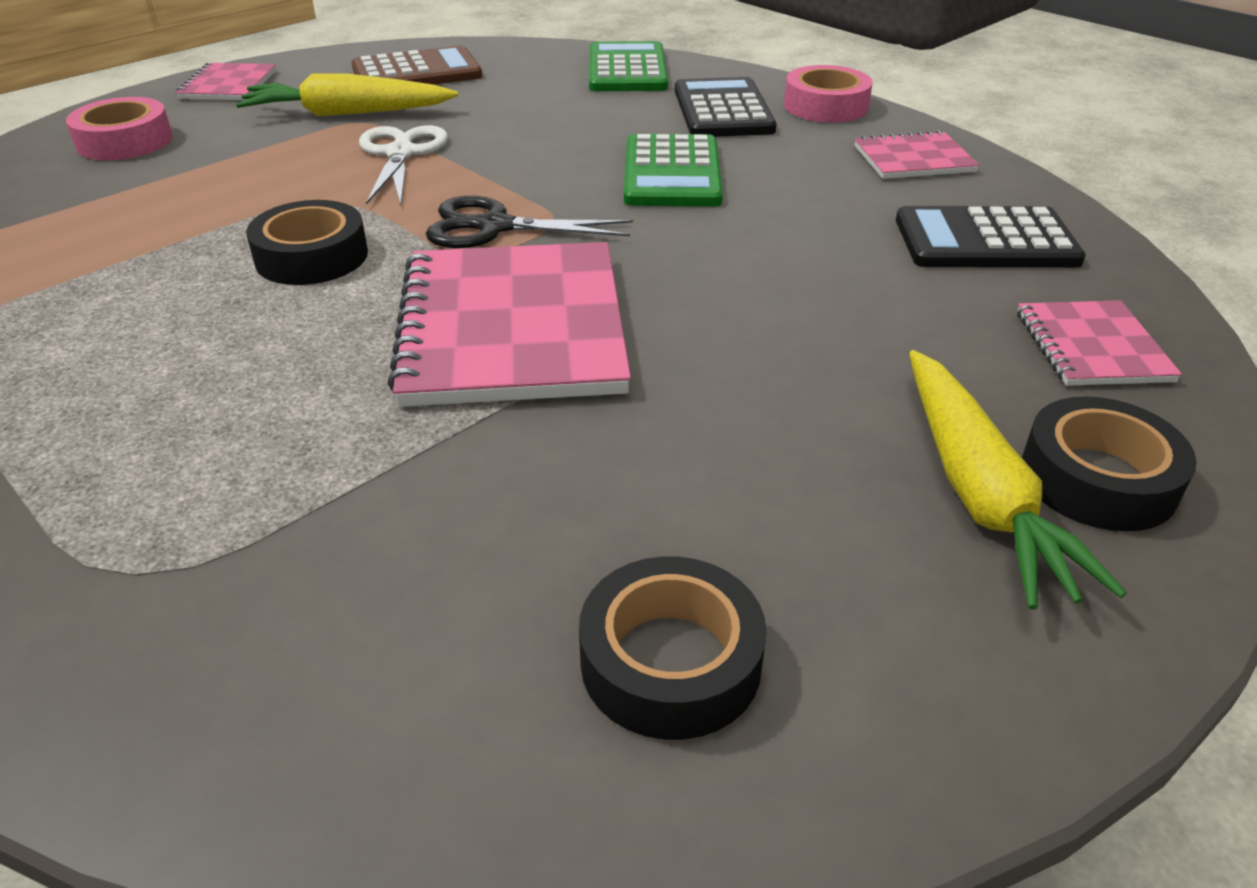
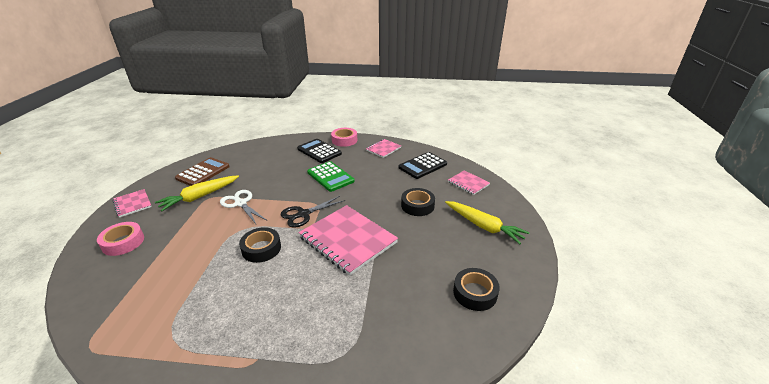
camera: 40 degrees left, 5 degrees down
(627, 69) = (274, 147): green calculator -> none
(1097, 479) = (498, 212): black tape -> black tape (417, 206)

